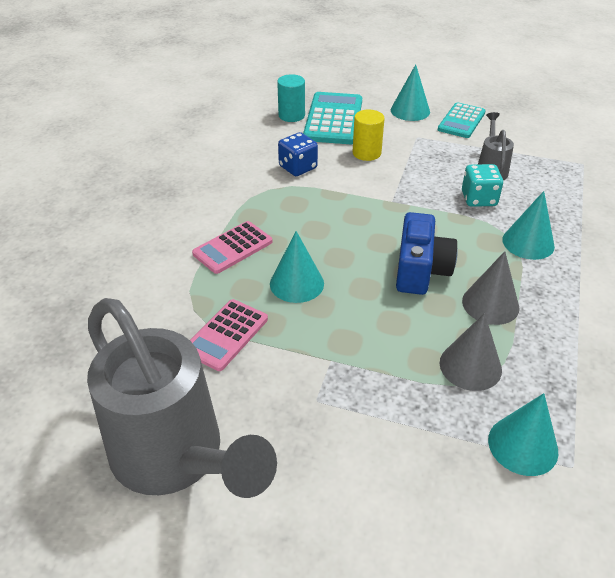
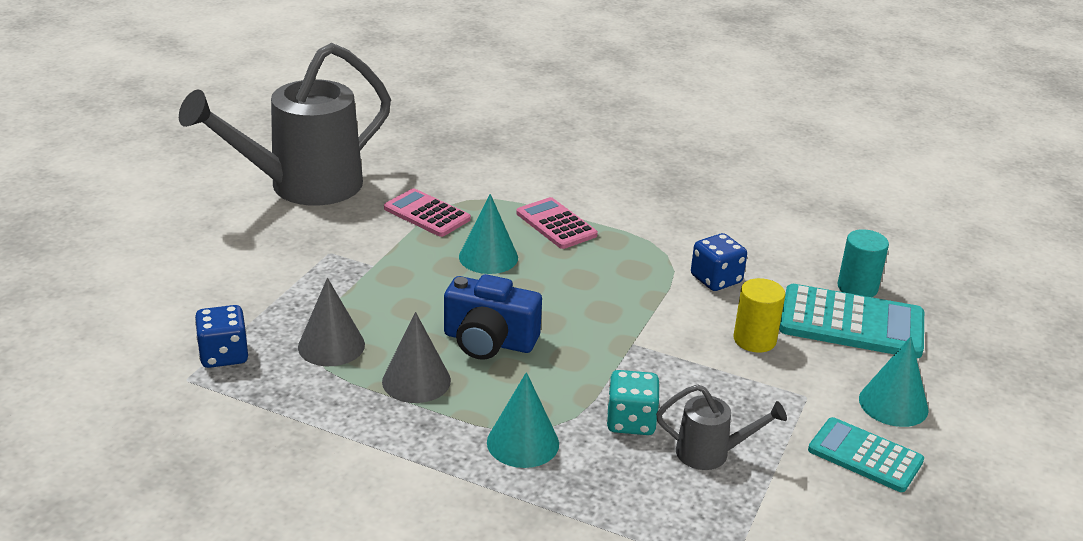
camera: 95 degrees right, 10 degrees down
(523, 445) = (224, 355): turquoise cone -> blue dice

